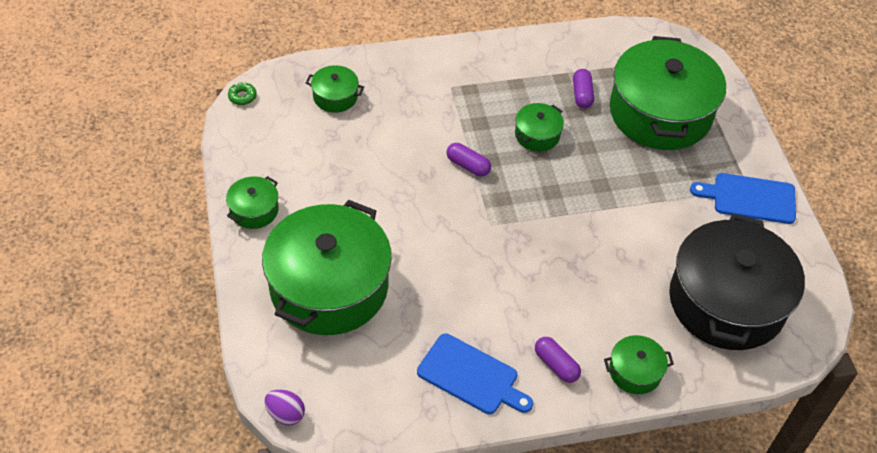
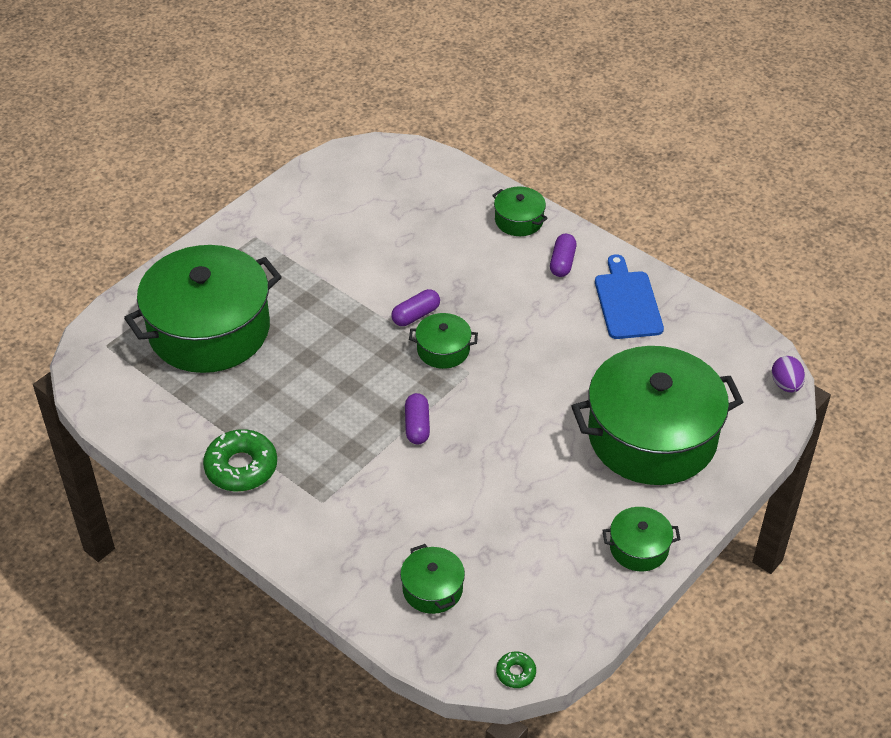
camera: 125 degrees left, 5 degrees down
(516, 66) = (241, 467): none -> green donut
(537, 135) = (326, 399): green pot -> green pot (443, 350)
(582, 95) = (236, 395): purple capsule -> purple capsule (416, 315)
(726, 301) = (397, 201): black pot -> none
(750, 198) = (267, 231): blue cutting board -> none

